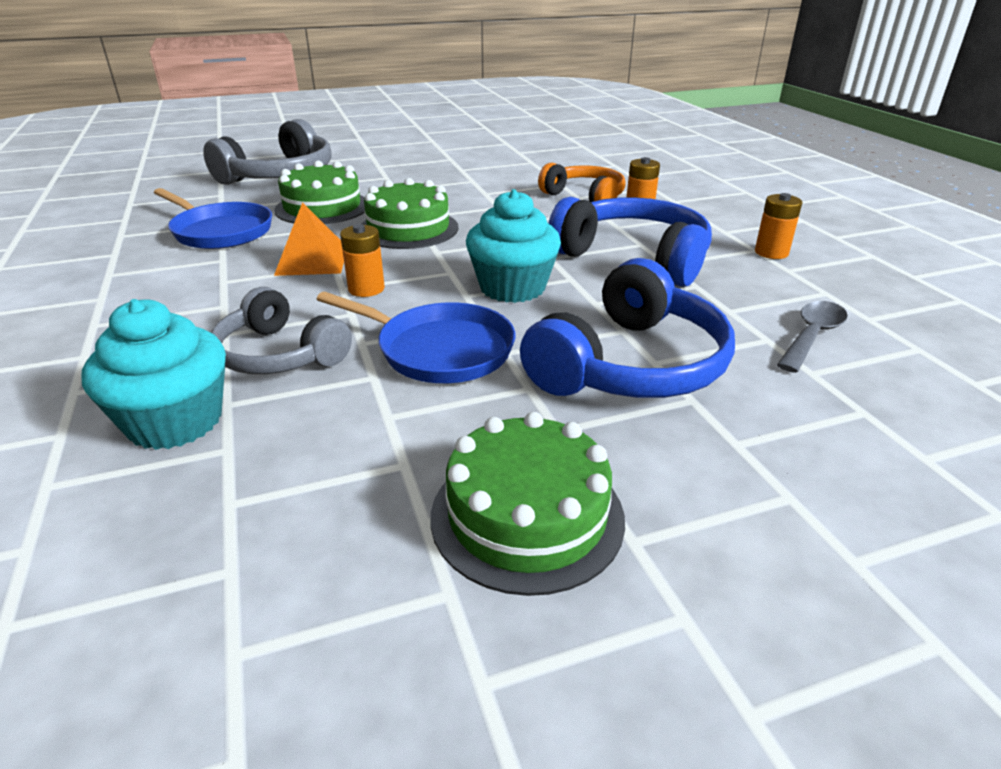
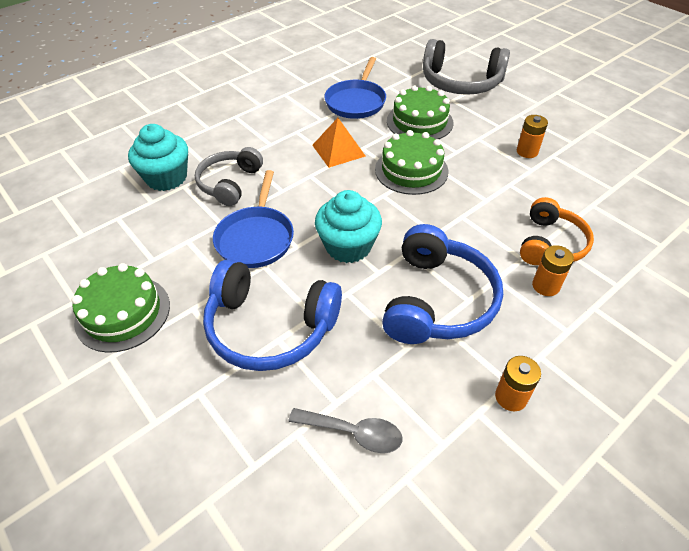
camera: 70 degrees right, 15 degrees up
(366, 289) = (313, 185): orange battery -> orange battery (527, 152)

